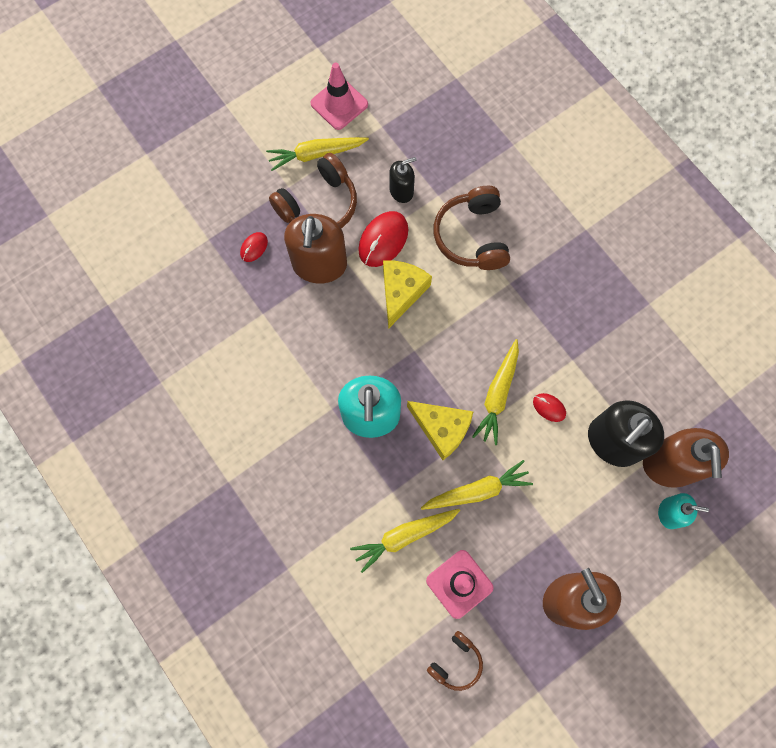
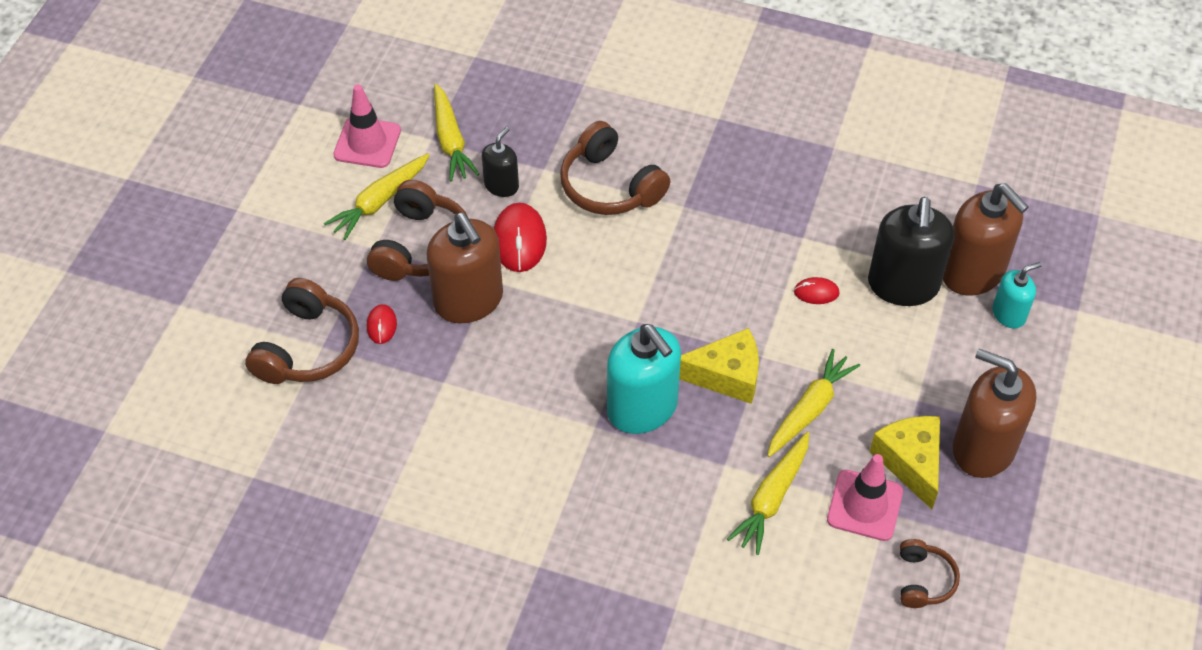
camera: 35 degrees left, 20 degrees down
(199, 234) = (307, 348): none -> brown headphones
(401, 292) = (579, 277): yellow cheese -> yellow cheese (910, 462)
(497, 395) = (756, 311): yellow carrot -> yellow carrot (451, 140)

